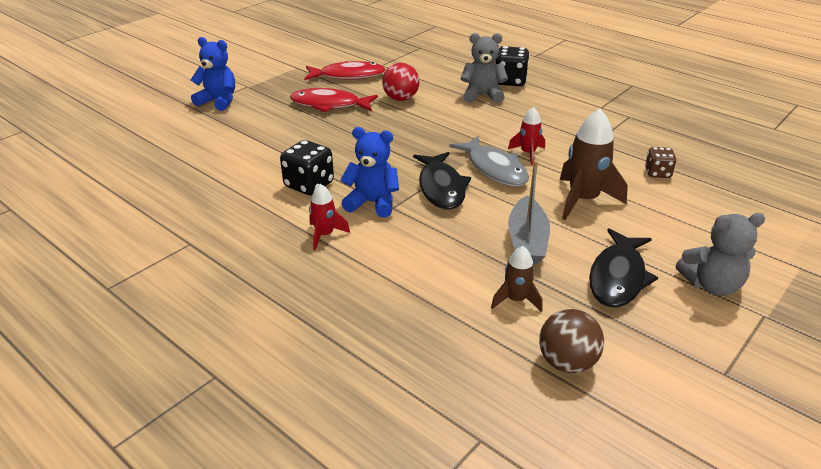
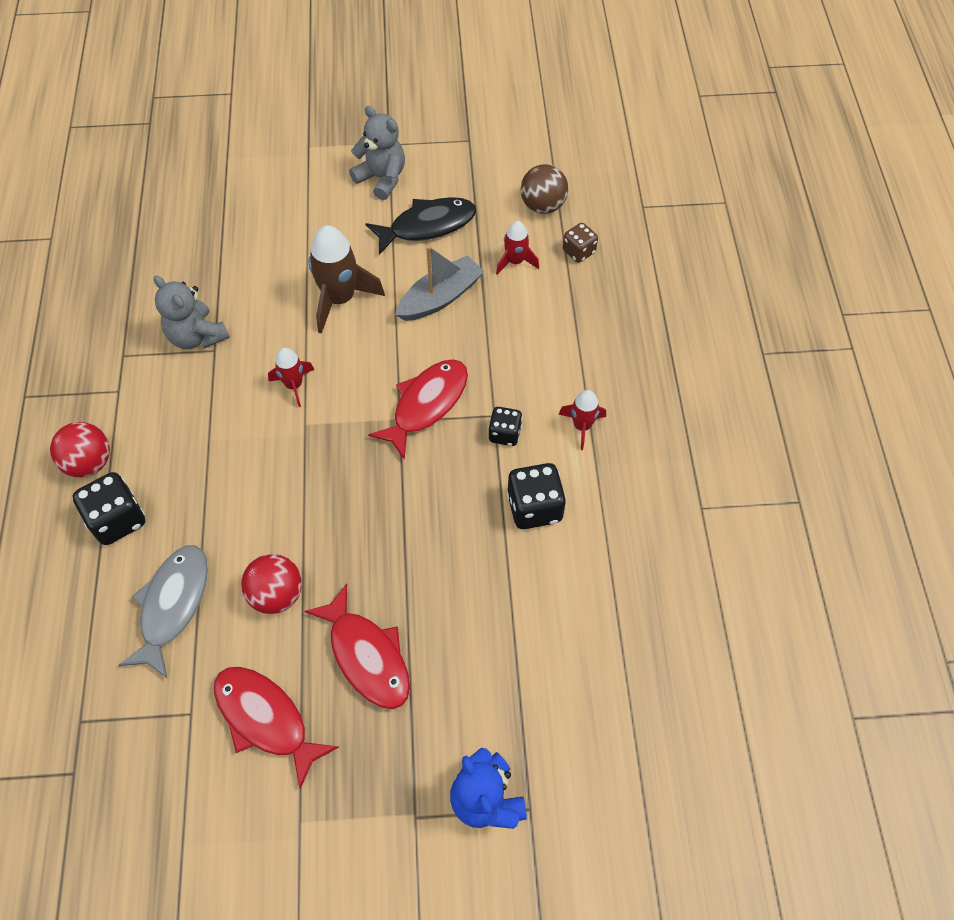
camera: 135 degrees left, 25 degrees up
(372, 203) = (504, 434): blue teddy bear -> black dice
(441, 188) = (426, 404): black fish -> red fish
(482, 95) = (188, 518): grey teddy bear -> grey teddy bear (197, 336)
(494, 169) = (351, 390): grey fish -> grey fish (172, 605)
(516, 300) = (515, 261): brown rocket -> red rocket
(558, 86) = (89, 462): none -> red ball
(657, 173) = (237, 276): brown dice -> brown dice (578, 251)

